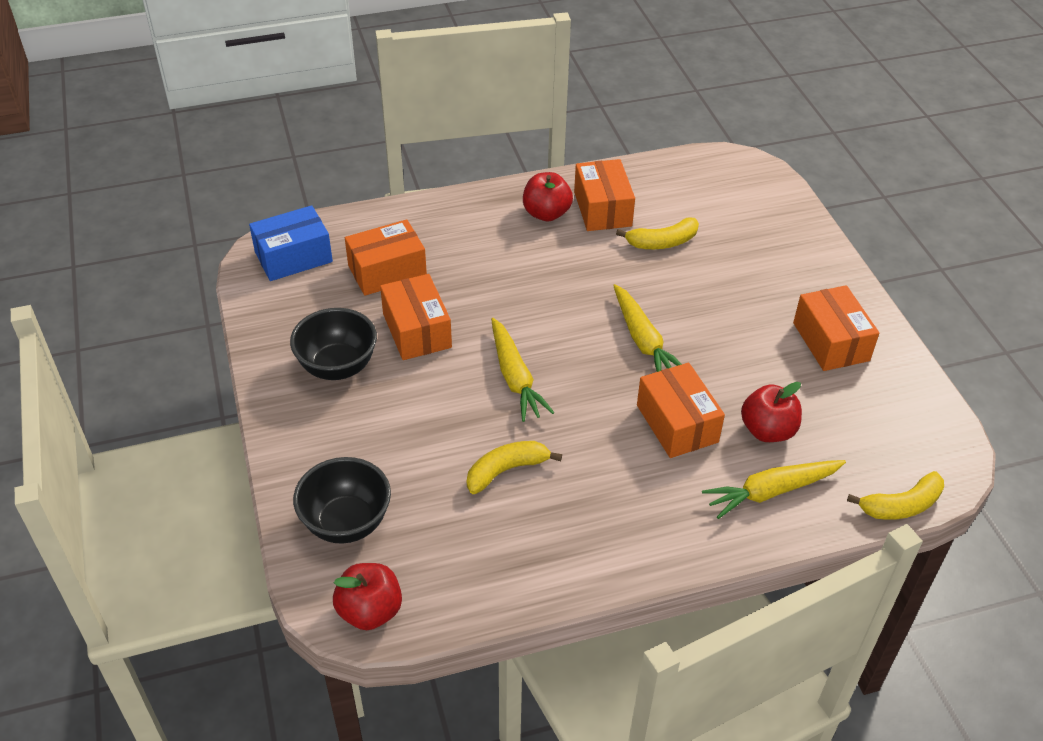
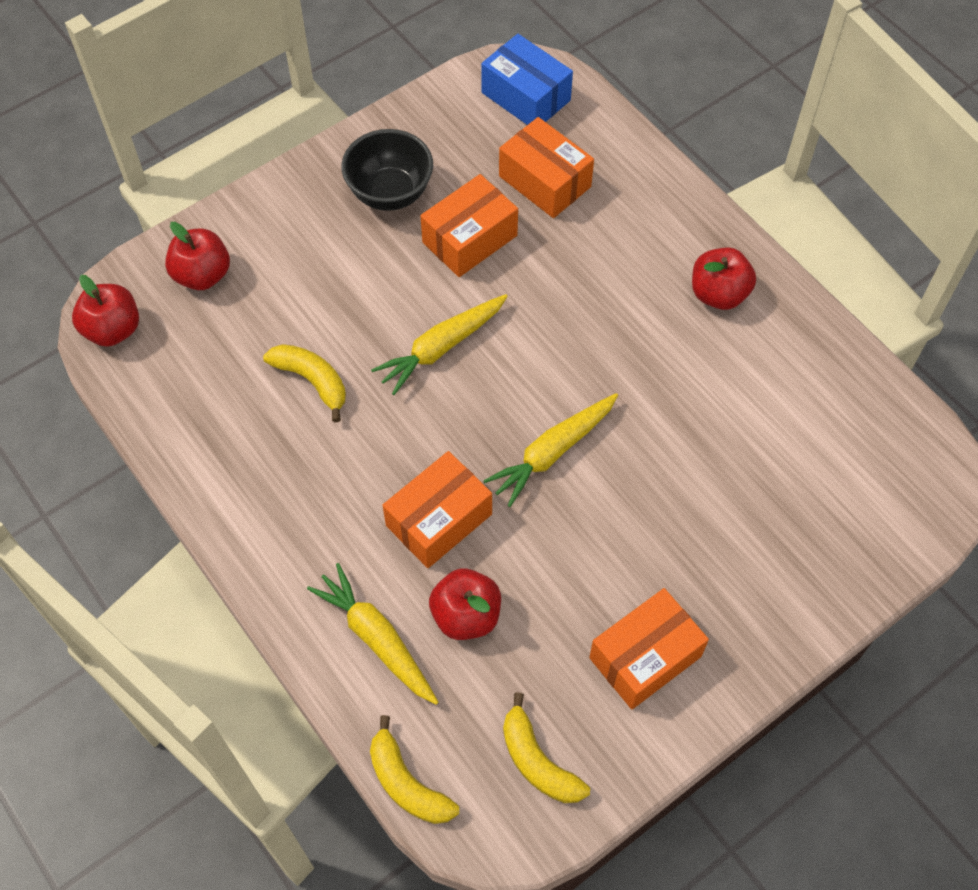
camera: 70 degrees right, 15 degrees up
(346, 523) = (202, 275): black bowl -> red apple
(602, 209) = (759, 348): orange box -> none
(662, 242) = (732, 427): yellow banana -> yellow banana (538, 761)

